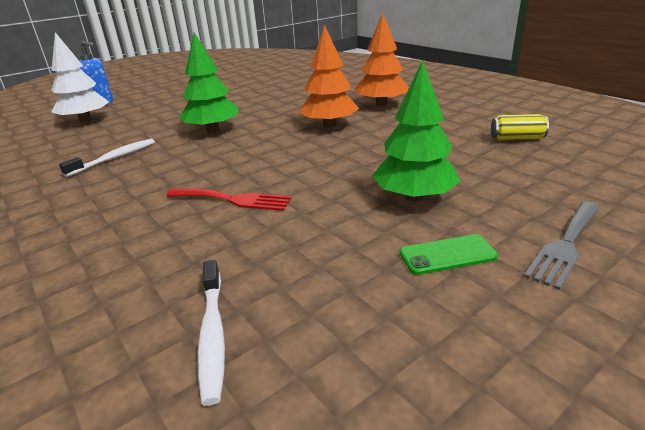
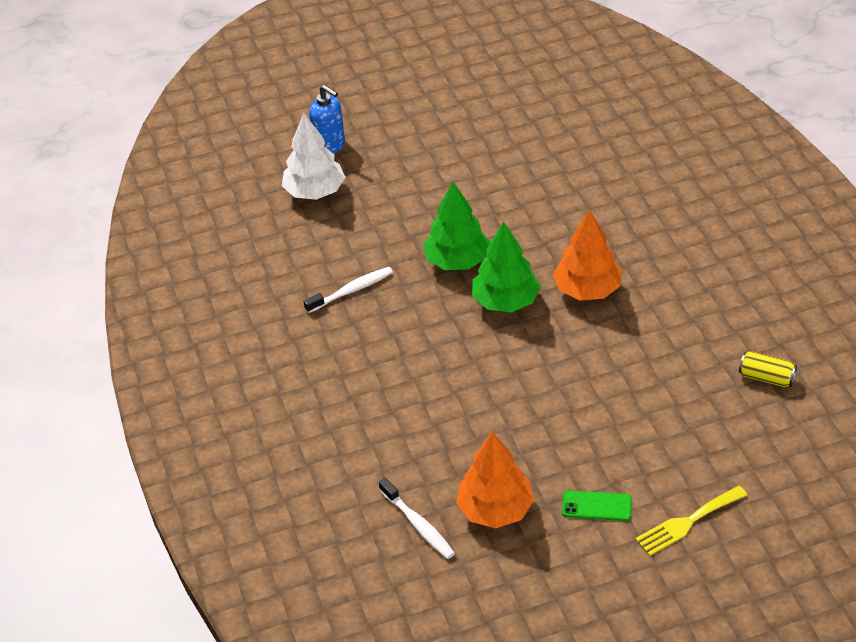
camera: 20 degrees right, 15 degrees up
(213, 335) = (418, 525): white toothbrush -> white toothbrush turned 45 degrees counterclockwise
(233, 200) = (456, 394): red fork -> none
(381, 104) = (668, 258): orange tree -> orange tree (495, 509)
(414, 197) = (609, 437): green tree -> green tree (505, 301)
(565, 245) = (687, 522): grey fork -> yellow fork

